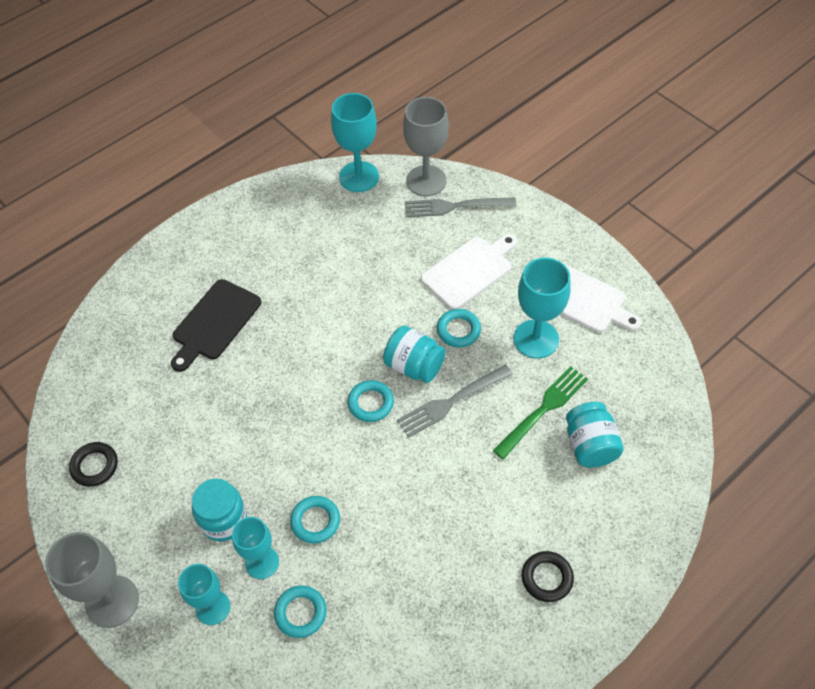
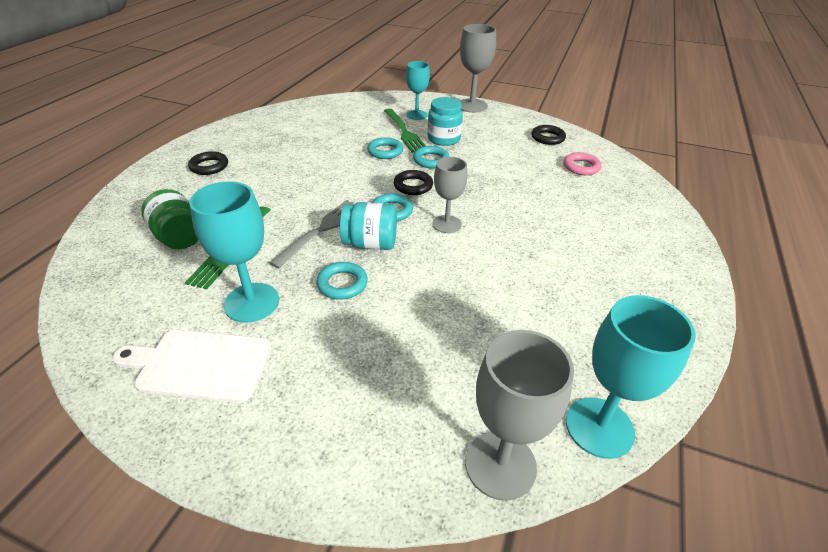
camera: 150 degrees right, 15 degrees down
(120, 393) = (581, 167): none -> pink ring
(214, 323) = (571, 220): black cutting board -> none
(262, 562) = (404, 132): turquoise goblet -> green fork
(300, 613) = (365, 123): turquoise ring -> turquoise ring (431, 160)
(325, 435) = (413, 186): none -> black ring
(330, 363) = (446, 224): none -> grey goblet
(455, 206) = (428, 435): grey fork -> none
(469, 270) = (360, 349): white cutting board -> none
(590, 445) = (179, 237): turquoise jar -> green jar

